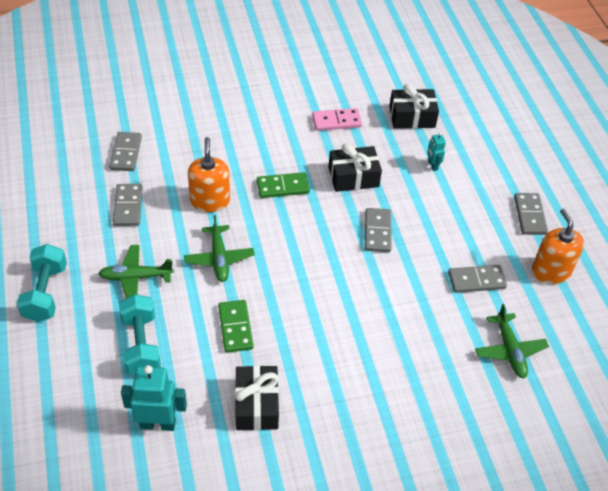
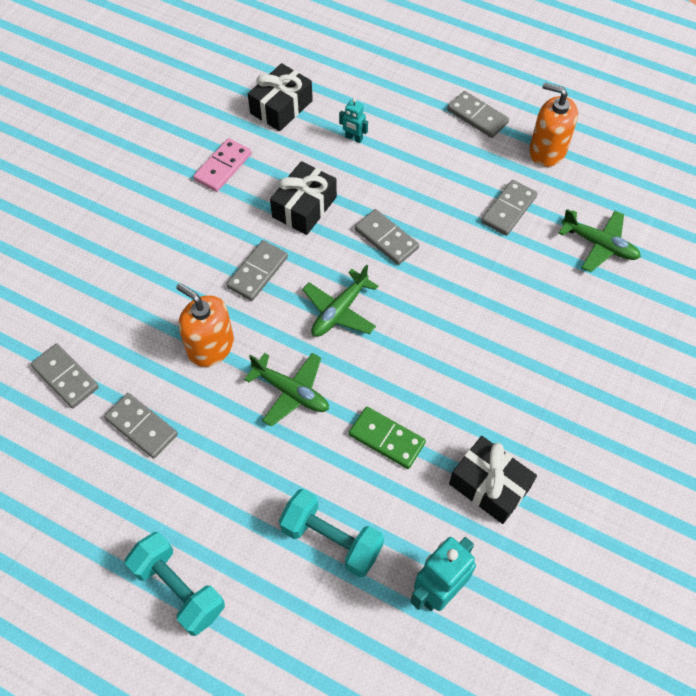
camera: 45 degrees left, 10 degrees up
(135, 277) = (242, 485): green plane -> green plane (339, 311)
(283, 187) = (258, 272): green domino -> grey domino

